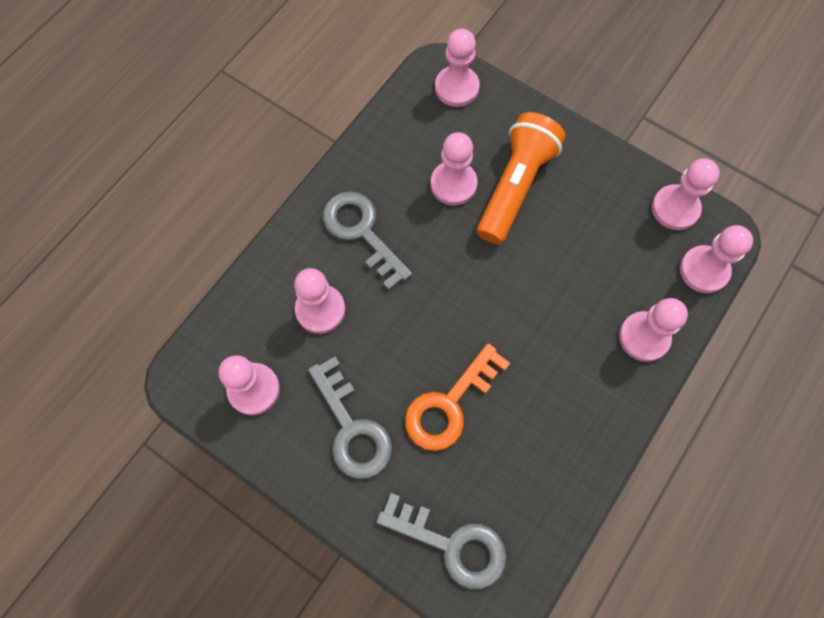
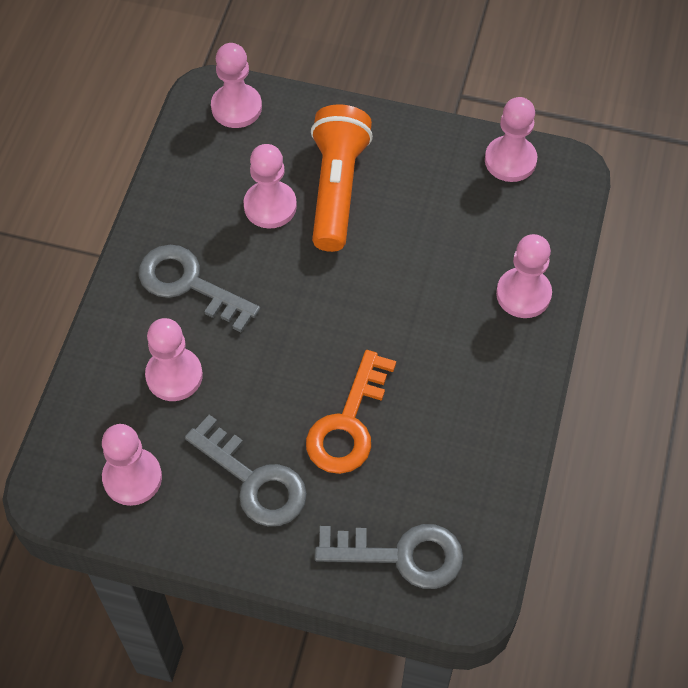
camera: 20 degrees left, 10 degrees down
(704, 270) = (560, 211): pink pawn -> none

